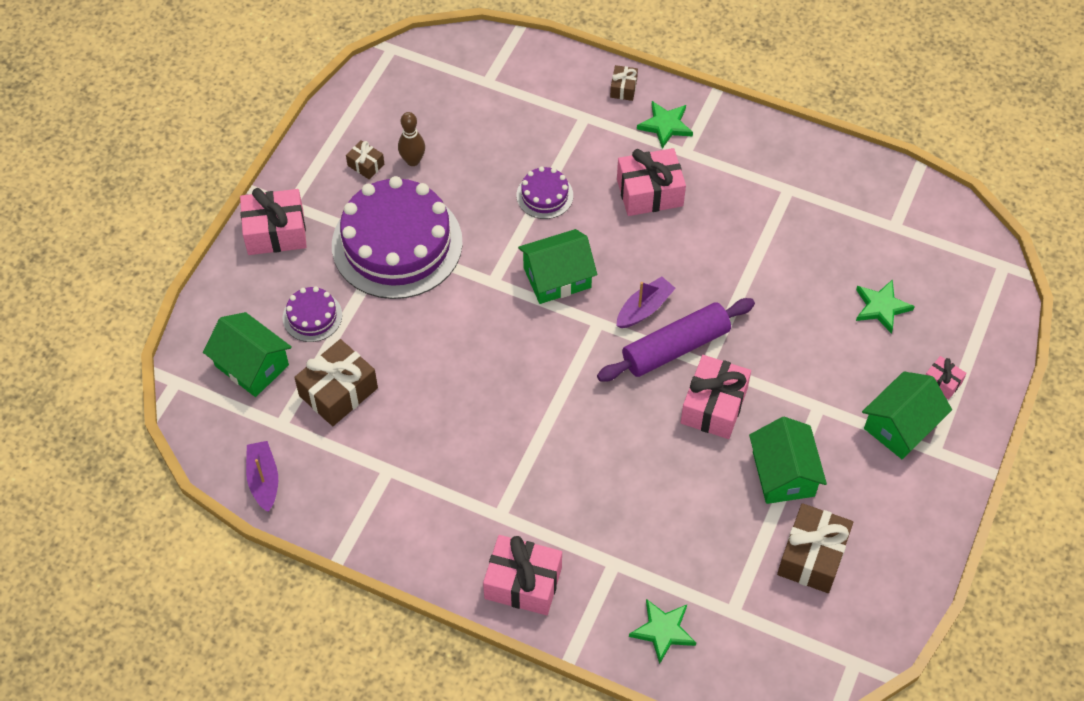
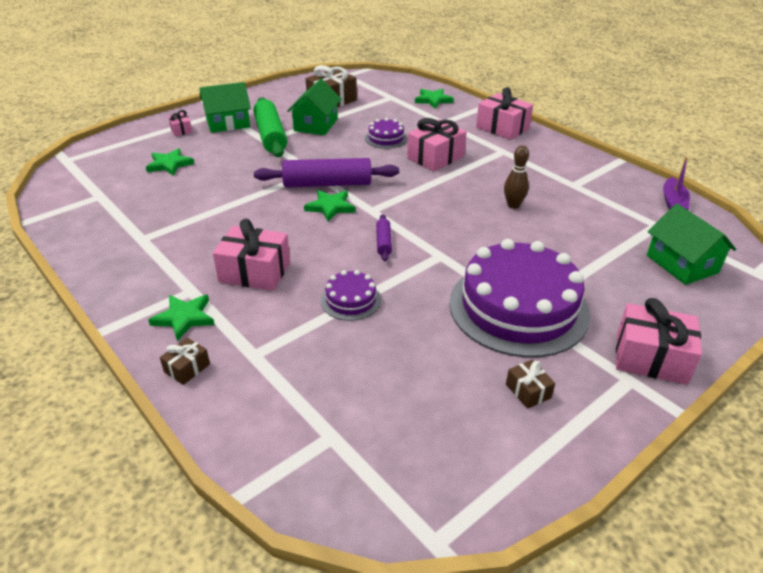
camera: 155 degrees left, 20 degrees down
(312, 316) = (619, 280): purple cake -> purple cake (386, 138)
(338, 392) = (604, 229): brown gift -> none
(413, 161) = (470, 376): brown bowling pin -> brown bowling pin (513, 205)
(557, 277) = (383, 242): green house -> purple rolling pin
(644, 308) = (330, 207): purple boat -> green star
(714, 406) = (329, 155): pink gift -> pink gift (435, 157)
(819, 419) = (271, 136): none -> green rolling pin

